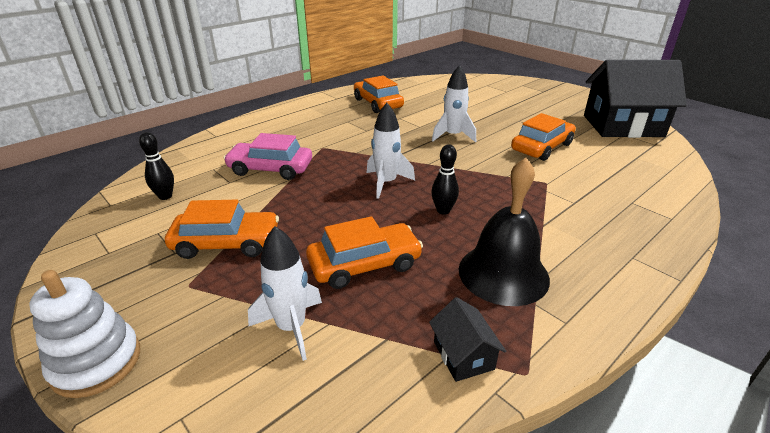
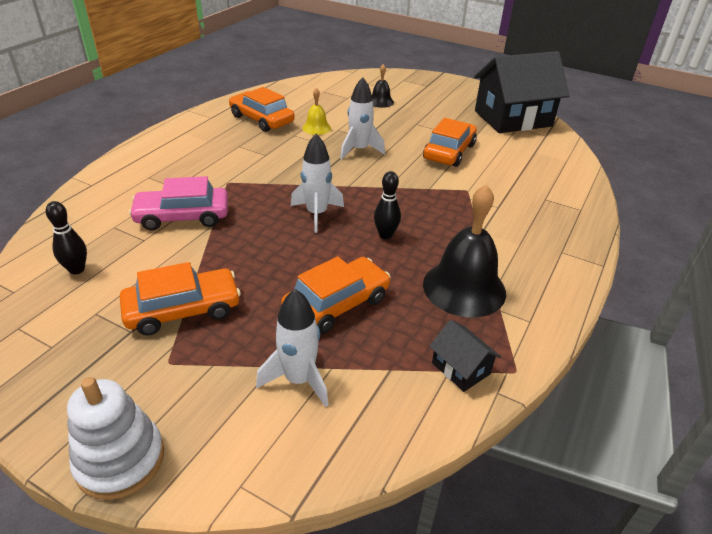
camera: 20 degrees left, 5 degrees up
(422, 114) = (316, 128): none -> yellow bell
(492, 100) = (380, 102): none -> black bell

